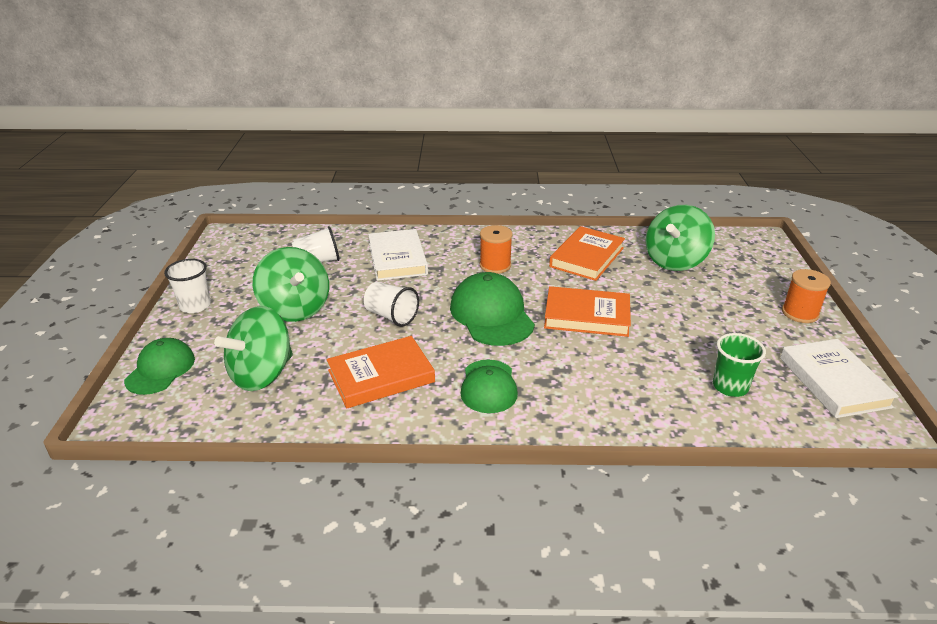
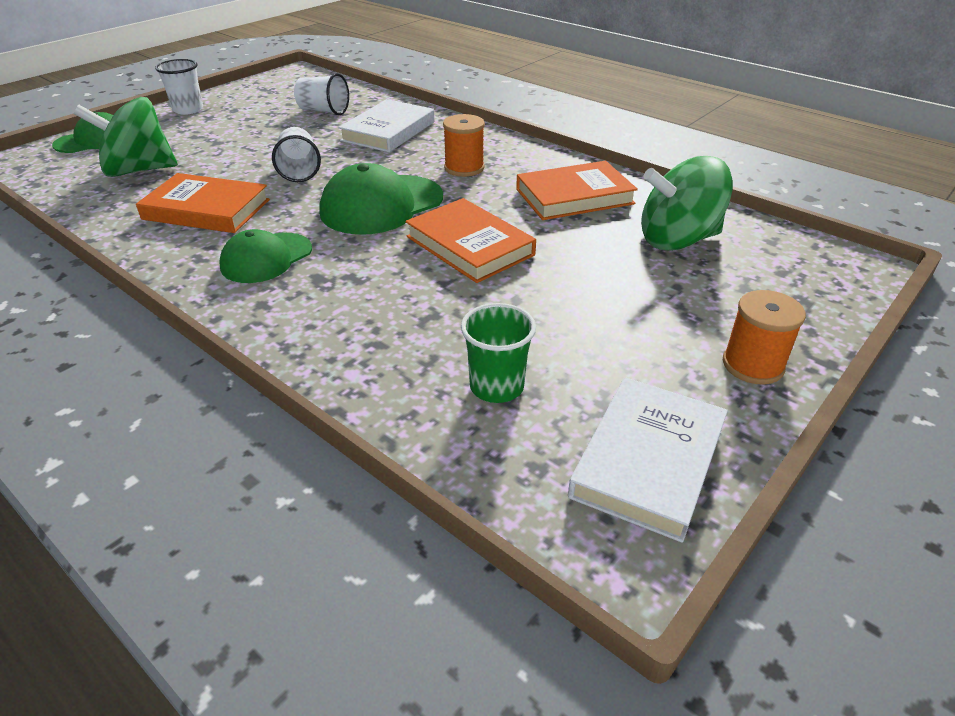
camera: 40 degrees right, 5 degrees up
(295, 309) = (244, 137): green spinning top -> none
(491, 315) = (381, 205): green cap -> green cap turned 150 degrees counterclockwise

